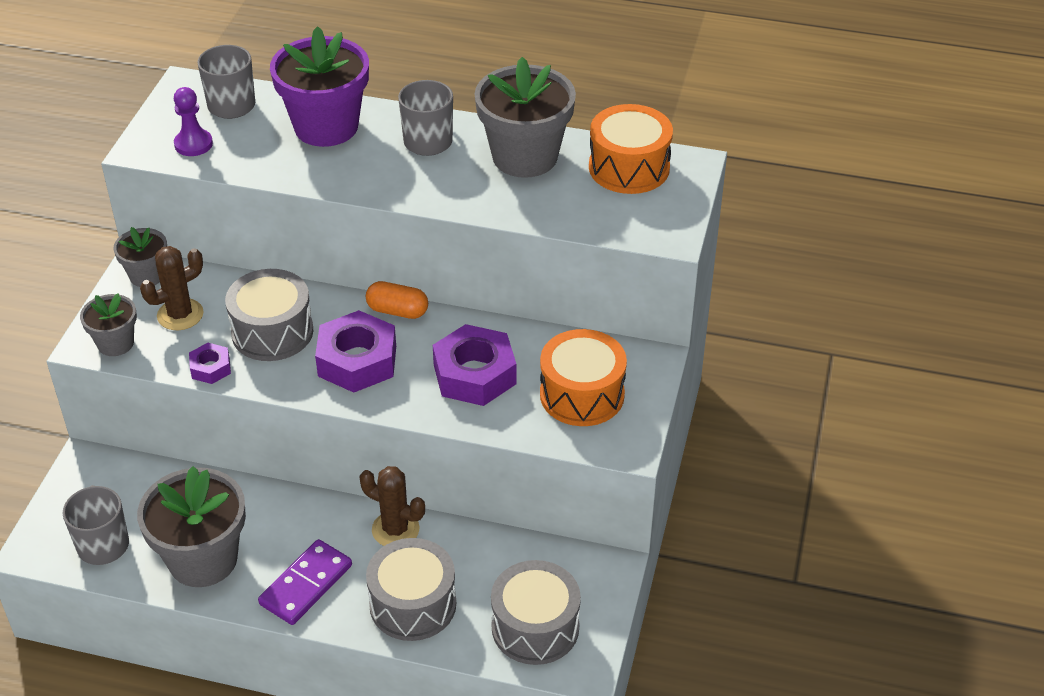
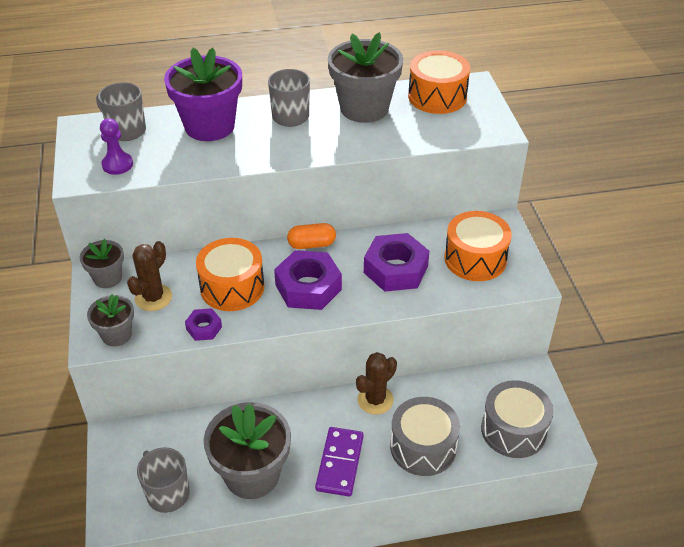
camera: 25 degrees left, 0 degrees up
(272, 332) = (232, 287): grey drum -> orange drum
(395, 529) = (375, 400): brown cactus -> brown cactus turned 45 degrees counterclockwise

